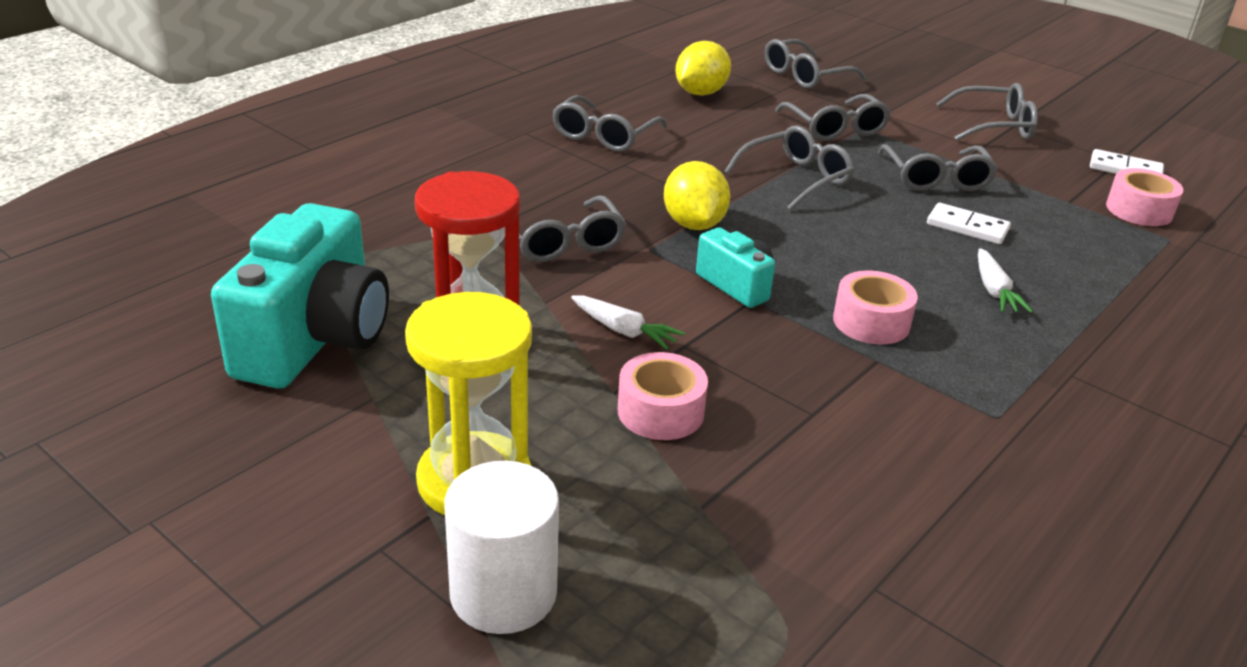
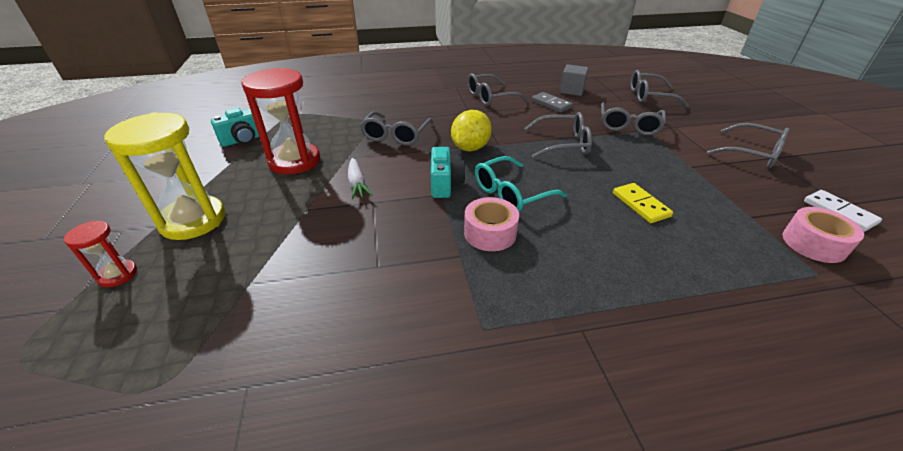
camera: 40 degrees right, 5 degrees up
(315, 339) = (244, 140): turquoise camera -> turquoise camera, size x0.51
(503, 593) = (118, 275): white cylinder -> red hourglass
(660, 411) = (310, 228): pink tape -> none
(700, 93) = (571, 90): yellow lemon -> grey cube
(703, 123) = (551, 104): none -> grey domino
(828, 266) = (511, 193): none -> turquoise glasses
(936, 178) = (659, 170): grey glasses -> none
(967, 227) = (640, 205): white domino -> yellow domino
(994, 290) = (603, 249): white carrot -> none

